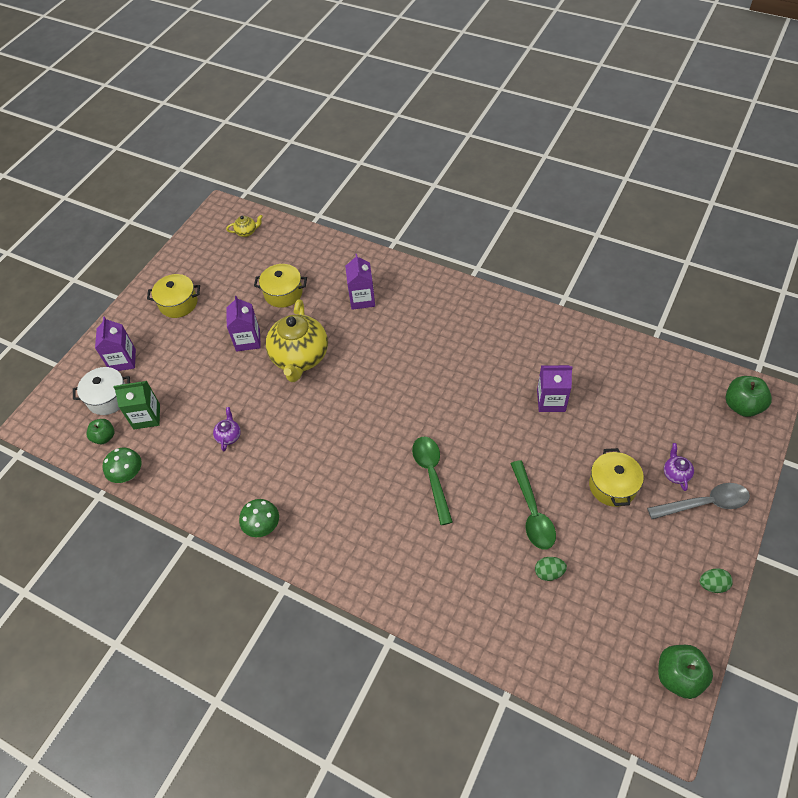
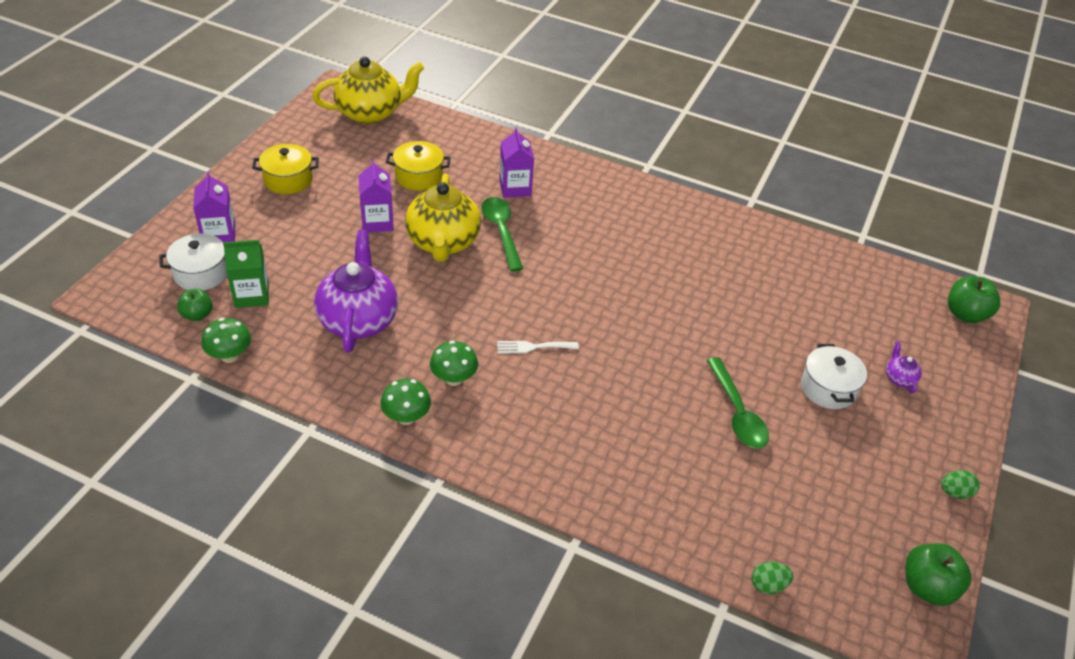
camera: 10 degrees left, 10 degrees down
(229, 436) = (358, 320): purple teapot -> purple teapot, size x2.41
(247, 232) = (370, 113): yellow teapot -> yellow teapot, size x2.41
(302, 489) = (454, 379): none -> green mushroom
(367, 456) = (533, 347): none -> white fork
(431, 475) = (613, 370): green spoon -> green spoon (501, 231)
(549, 572) = (762, 475): green egg -> green egg (768, 585)
(551, 401) = (747, 300): purple carton -> none
(612, 486) = (828, 388): yellow pot -> white pot
(704, 503) = (935, 409): grey spoon -> none

